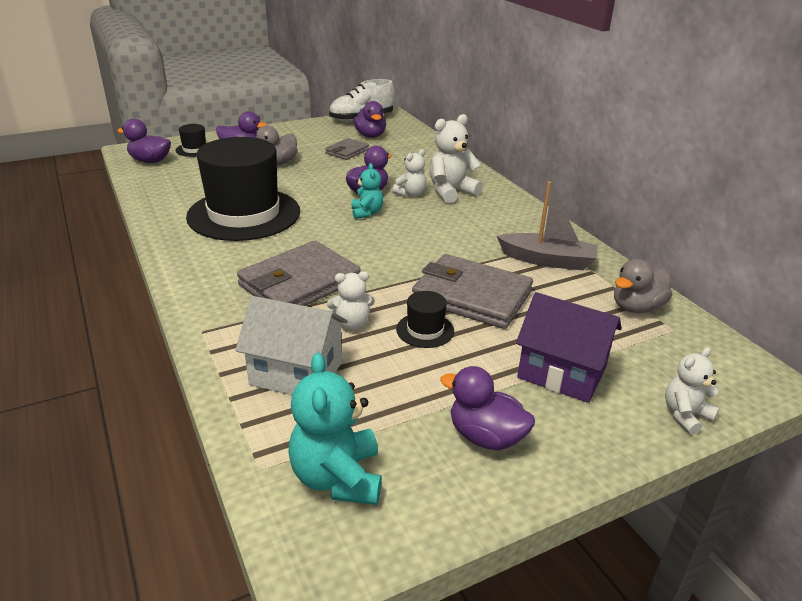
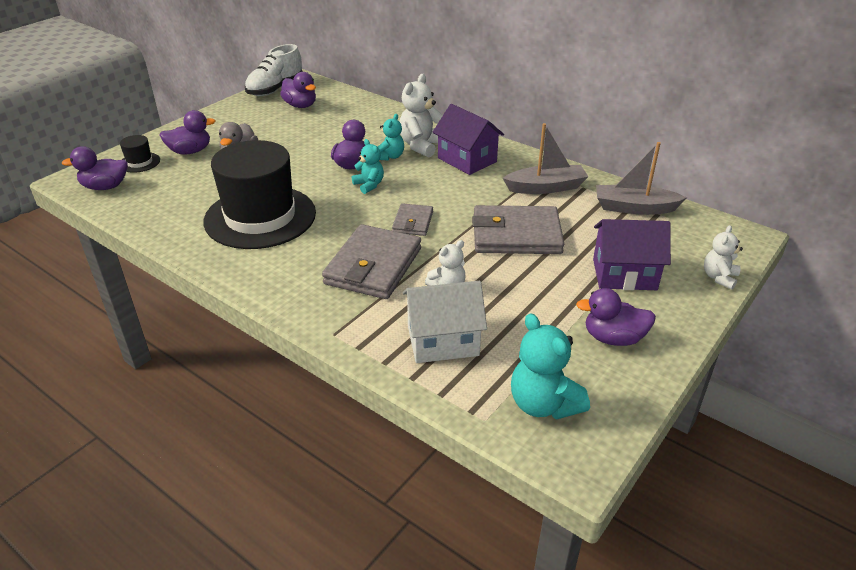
camera: 25 degrees left, 5 degrees up
(347, 151) = (294, 128): grey wallet -> grey wallet (413, 222)
(411, 194) = (390, 156): white teddy bear -> turquoise teddy bear
(425, 330) = (506, 274): black hat -> none
(485, 214) = (467, 160): none -> purple house
(636, 307) = (634, 208): grey duck -> grey boat

